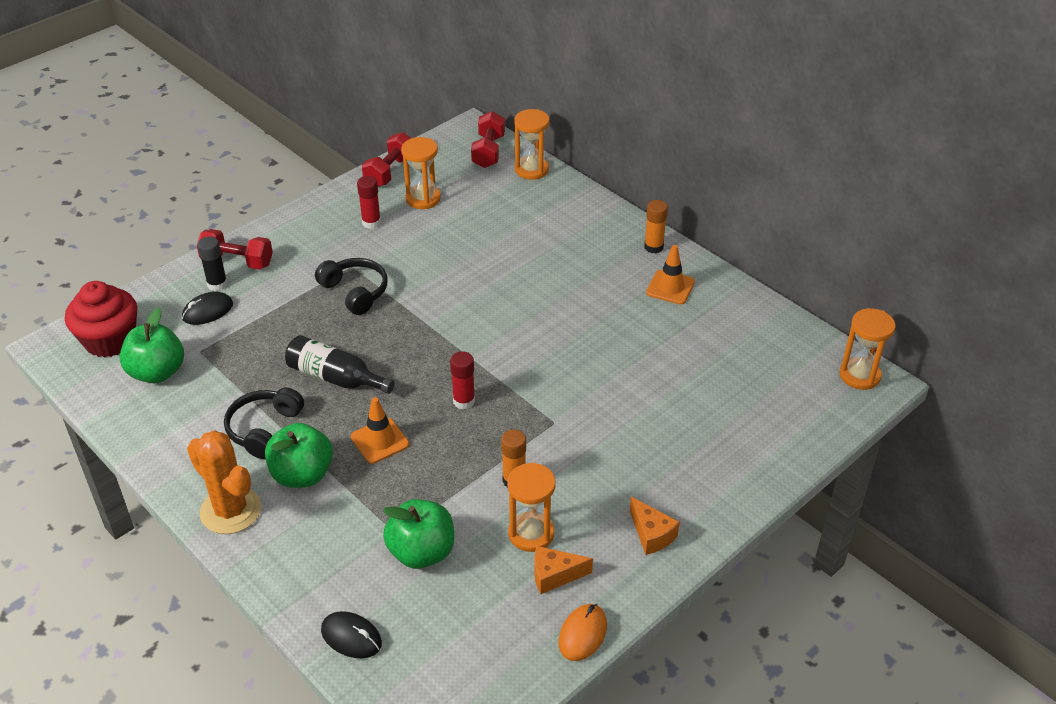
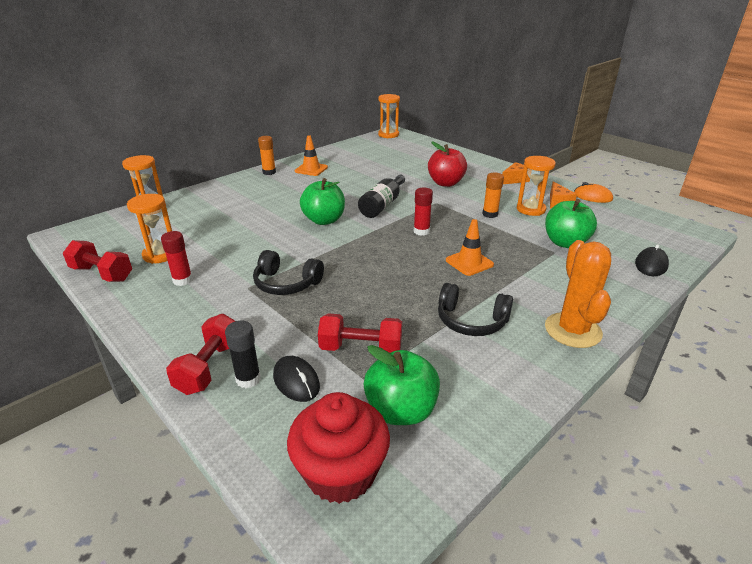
camera: 90 degrees left, 10 degrees down
(230, 510) = (572, 330): orange cactus -> orange cactus turned 45 degrees counterclockwise
(302, 475) = (517, 295): green apple -> green apple (324, 220)
(335, 377) = (400, 287): black bottle -> black bottle (382, 205)
(355, 292) = (286, 283): black headphones -> black headphones turned 120 degrees counterclockwise
(488, 151) = (109, 226): red dumbbell -> red dumbbell (361, 348)
(629, 439) = (445, 183): none -> red apple

